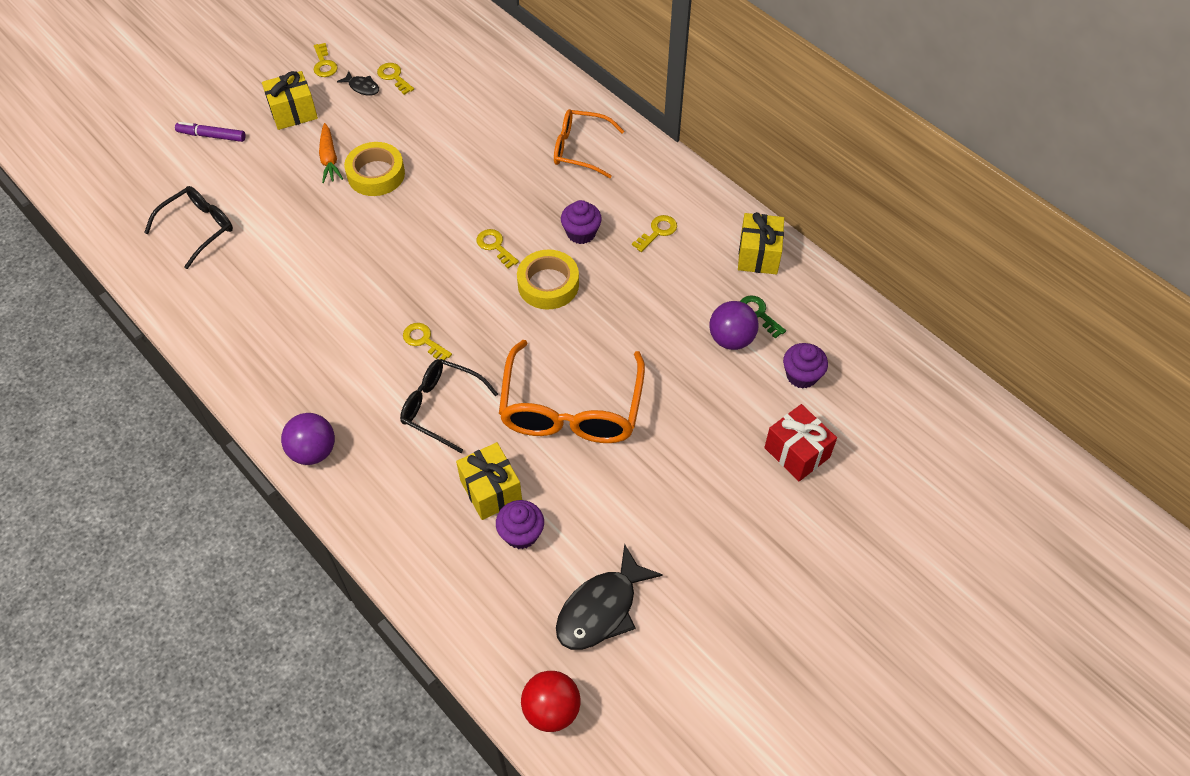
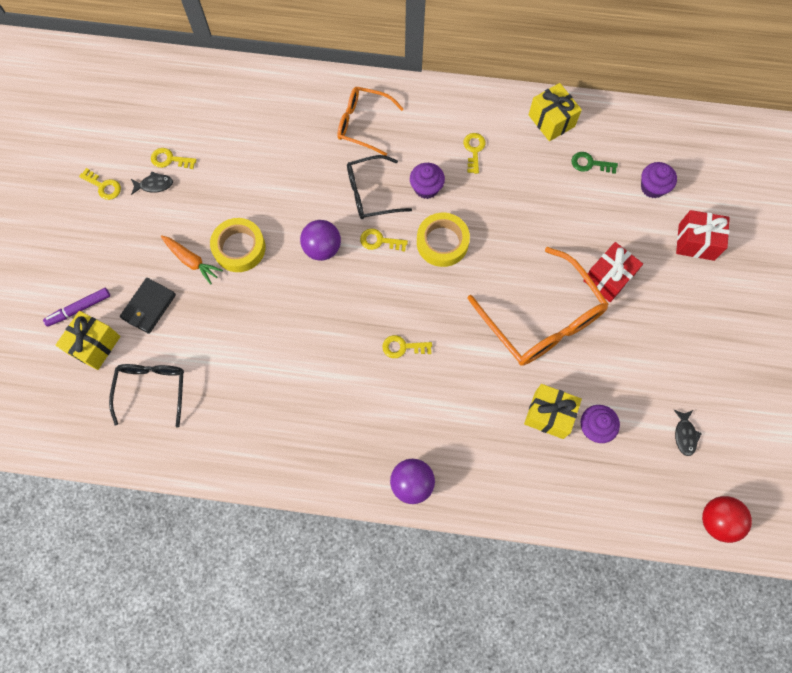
camera: 40 degrees left, 15 degrees up
(262, 169) = (149, 307): none -> black wallet
(293, 112) = (123, 243): yellow gift -> yellow gift (95, 345)
(441, 407) = (461, 384): black glasses -> black glasses (370, 193)
(580, 149) = (363, 124): orange glasses -> orange glasses turned 45 degrees clockwise
(601, 609) = (684, 435): black fish -> black fish, size x0.49
(672, 420) = (608, 278): none -> red gift
(731, 339) = (590, 194): purple ball -> purple ball (322, 248)

